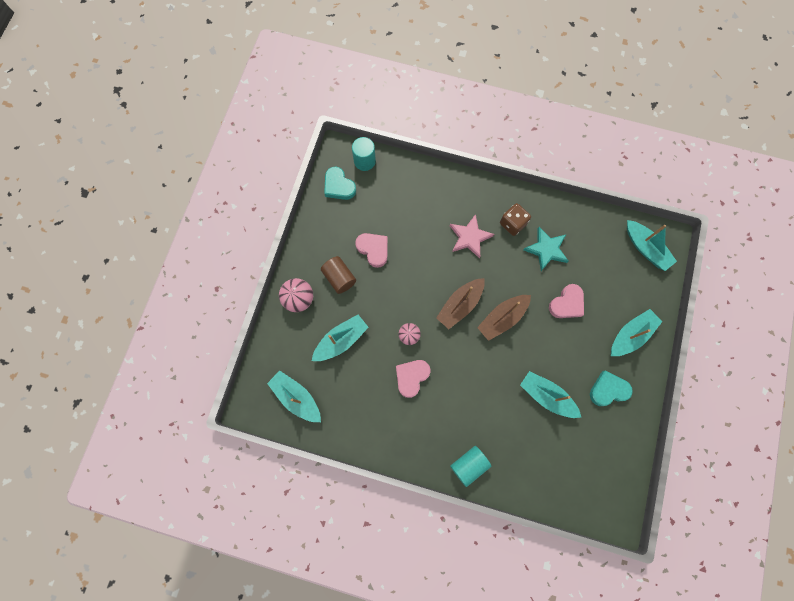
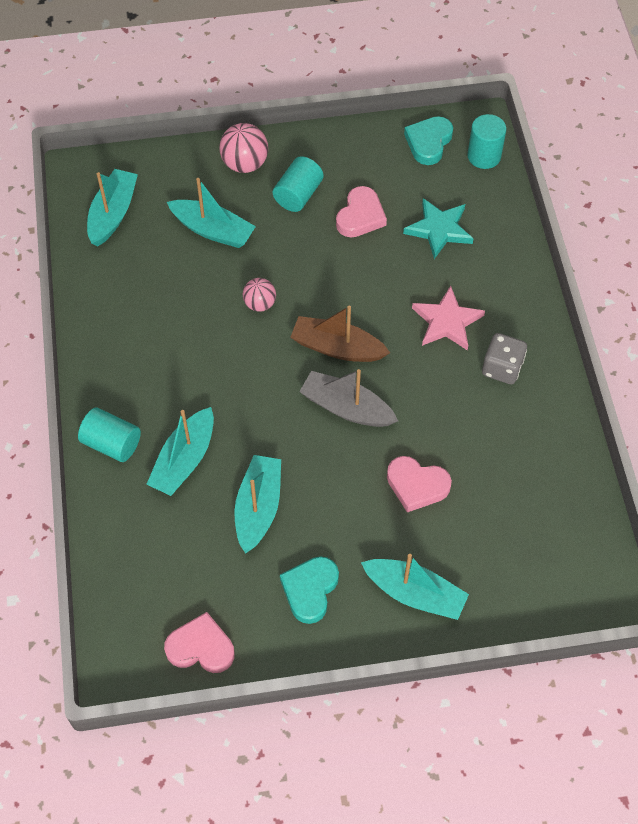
camera: 65 degrees right, 15 degrees down
(339, 278) = (298, 195): brown cylinder -> turquoise cylinder
(411, 377) = (203, 329): pink heart -> pink heart (201, 647)
(502, 318) = (346, 408): brown boat -> grey boat
(512, 224) = (502, 368): brown dice -> grey dice
(546, 249) = (487, 427): turquoise star -> turquoise star (439, 229)
(608, 390) = (310, 590): turquoise heart -> turquoise heart turned 120 degrees counterclockwise
(645, 248) = (574, 568): turquoise boat -> turquoise boat (184, 460)

